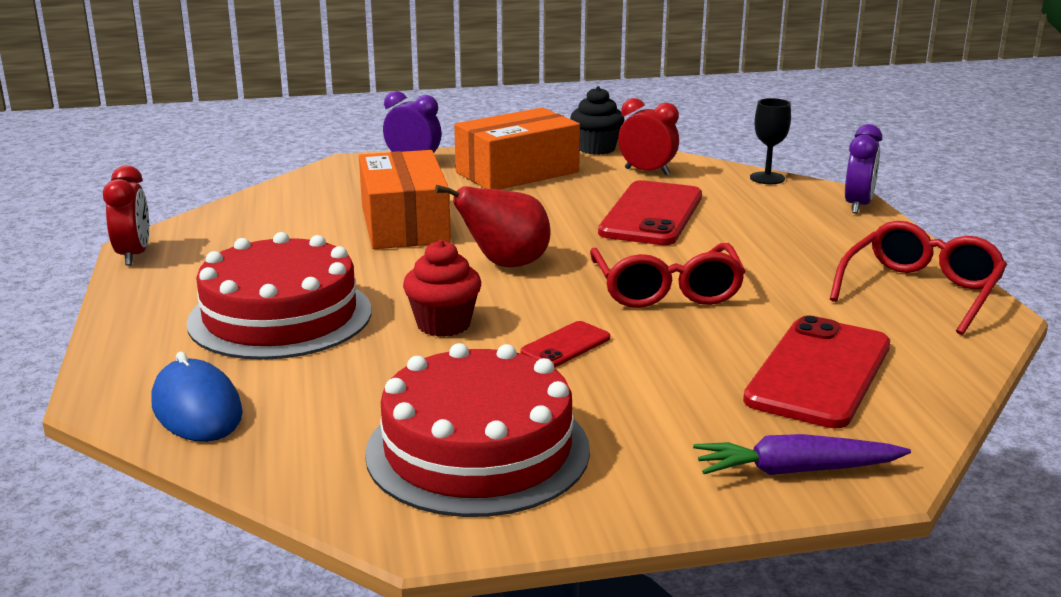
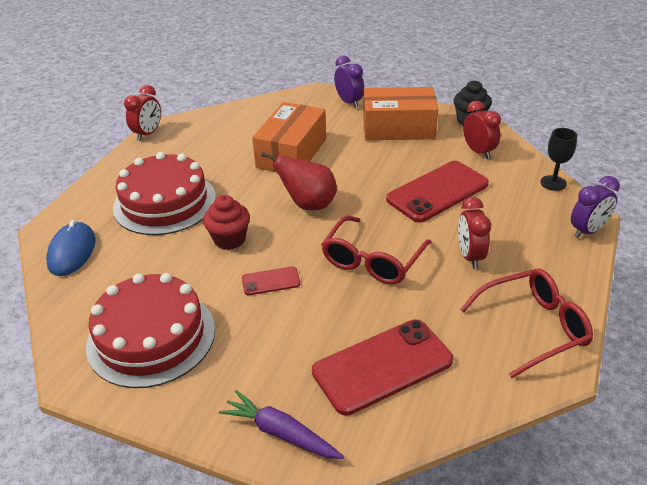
camera: 35 degrees right, 15 degrees up
(771, 256) = (470, 256): none -> red clock

